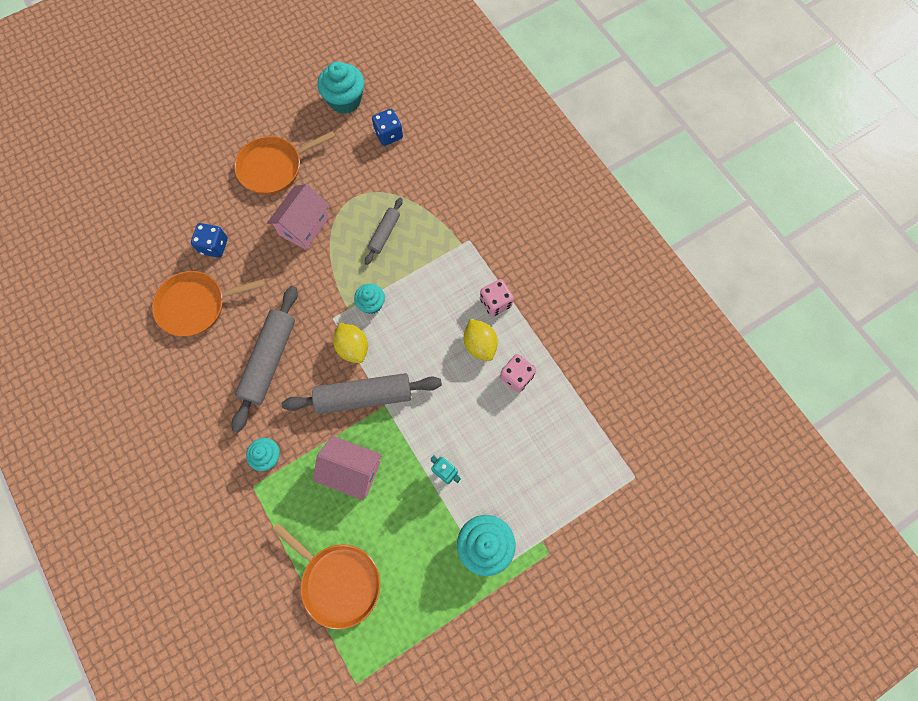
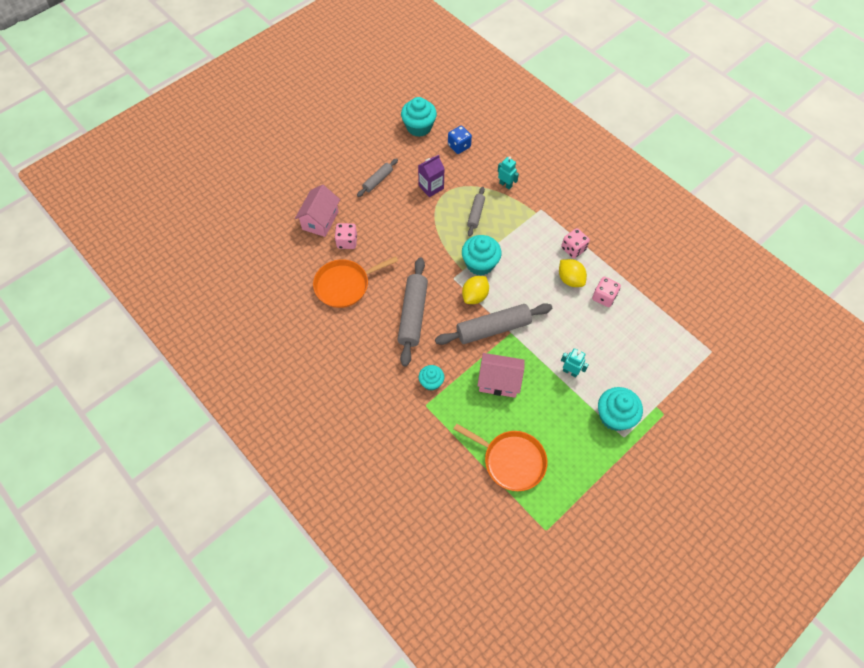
camera: 10 degrees left, 10 degrees down
(214, 246) = (347, 242): blue dice -> pink dice
(274, 167) = (378, 180): orange pan -> grey rolling pin
(304, 226) = (413, 218): pink house -> pink house (320, 220)
(338, 187) = (431, 187): none -> purple carton
(353, 347) = (475, 296): yellow lemon -> yellow lemon turned 75 degrees clockwise
(371, 304) = (480, 264): turquoise cupcake -> turquoise cupcake, size x1.66
(433, 198) = (505, 185): none -> turquoise robot

